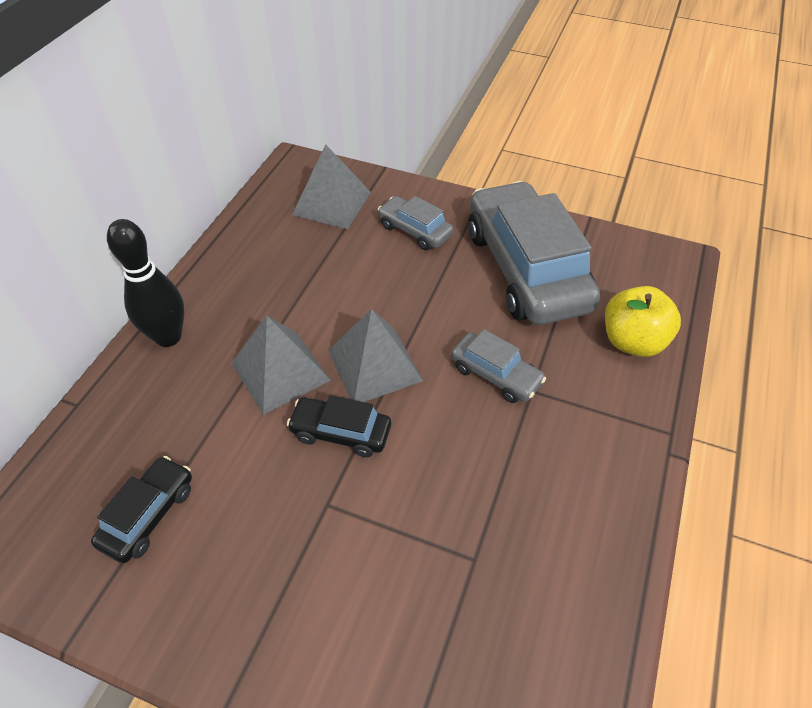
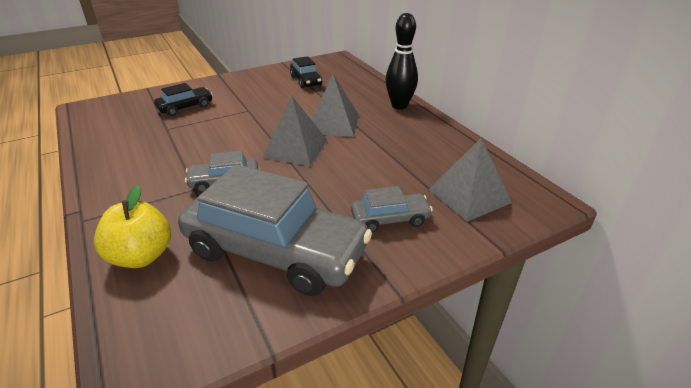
camera: 130 degrees right, 15 degrees down
(341, 432) = (273, 125): black car -> black car (185, 107)

